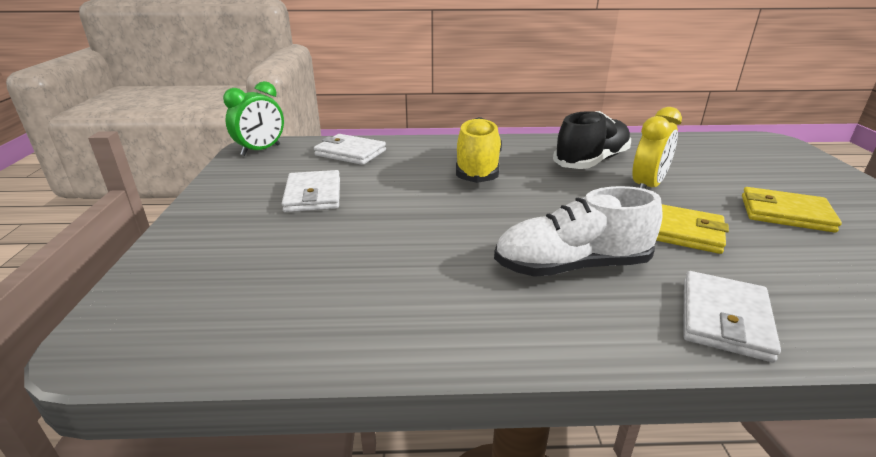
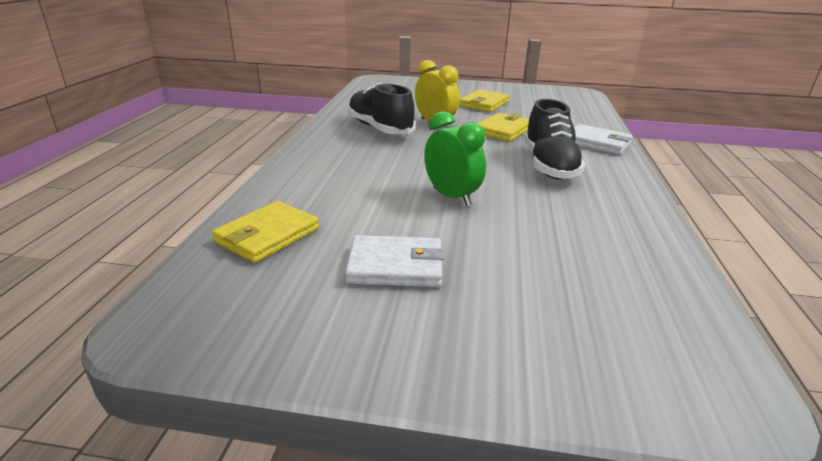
camera: 80 degrees left, 0 degrees up
(261, 150) = (183, 319): green clock -> green clock (451, 196)
(350, 153) = (267, 235): white wallet -> yellow wallet
(478, 168) = (369, 170): yellow shoe -> none
(571, 266) = (549, 165): white shoe -> black shoe

